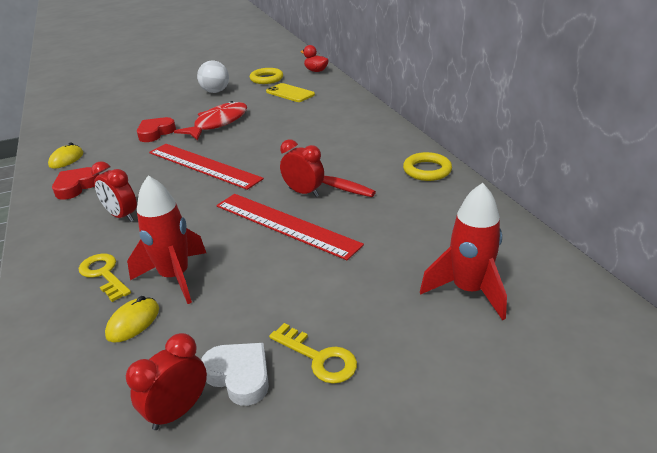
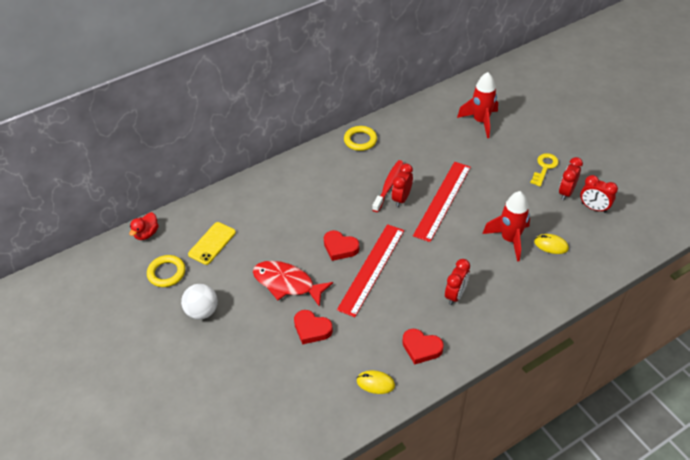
camera: 100 degrees left, 15 degrees up
(104, 274) = (519, 276): yellow key -> none
(239, 376) = (566, 192): white heart -> red clock
(246, 149) = (340, 248): none -> red heart

